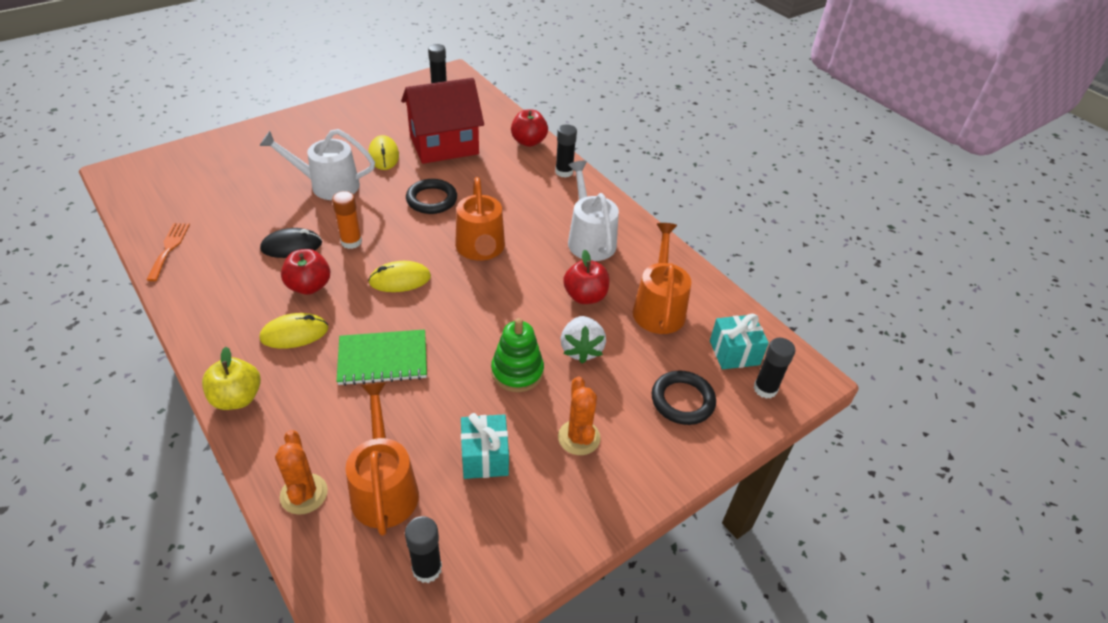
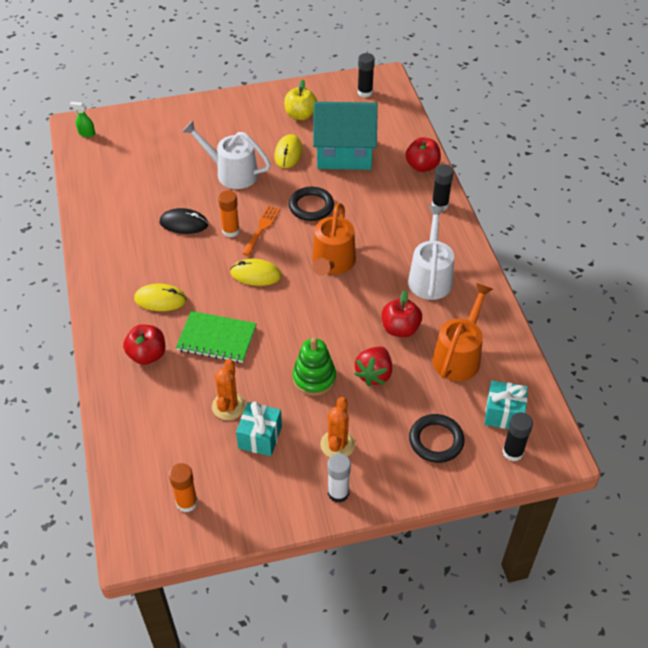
camera: 25 degrees right, 5 degrees up
(134, 178) = (86, 133): none -> green spray bottle
(169, 248) = (94, 203): orange fork -> orange fork (261, 228)
(237, 398) = (104, 340): yellow apple -> yellow apple (300, 115)
(304, 494) = (125, 424): orange cactus -> orange cactus (228, 406)
(309, 286) = (185, 262): red apple -> red apple (147, 355)
(384, 487) = (180, 436): orange watering can -> none
(427, 569) = (187, 502): black glue stick -> orange glue stick
(444, 145) = (344, 153): red house -> turquoise house
(581, 349) = (374, 374): white strawberry -> red strawberry
(607, 493) = (338, 493): none -> white glue stick

